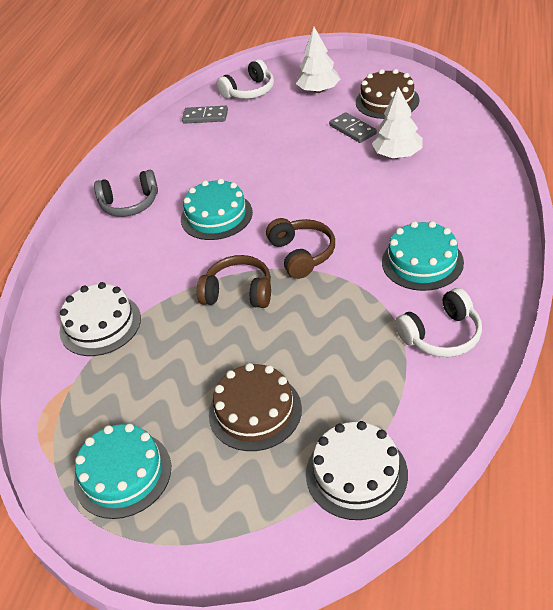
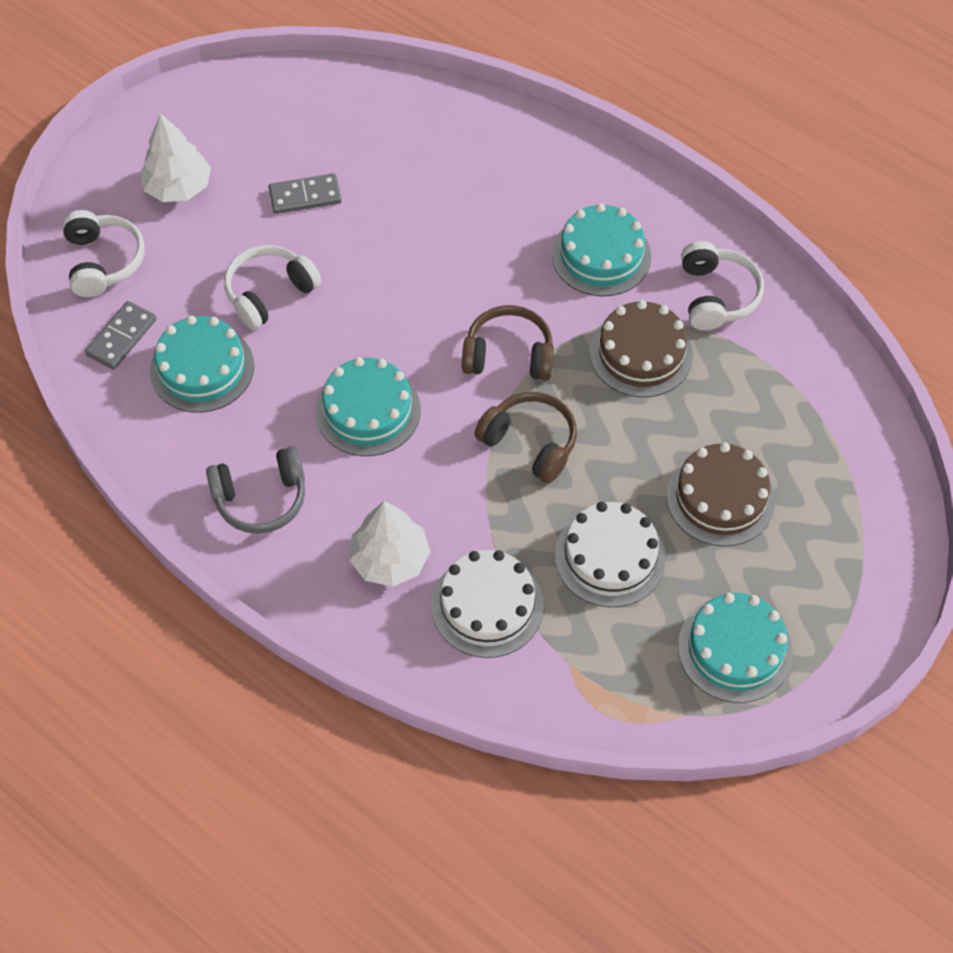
camera: 70 degrees left, 15 degrees up
(130, 204) = (261, 499): grey headphones -> grey headphones turned 60 degrees clockwise
(204, 148) = (202, 368): none -> turquoise cake
(238, 292) = (530, 442): brown headphones -> brown headphones turned 90 degrees clockwise
(272, 147) = (269, 293): none -> white headphones
(356, 473) = (843, 446): white cake -> white cake (610, 557)
(387, 101) = (273, 133): brown cake -> brown cake (641, 353)
(397, 155) = (396, 181): white tree -> white tree (390, 559)

